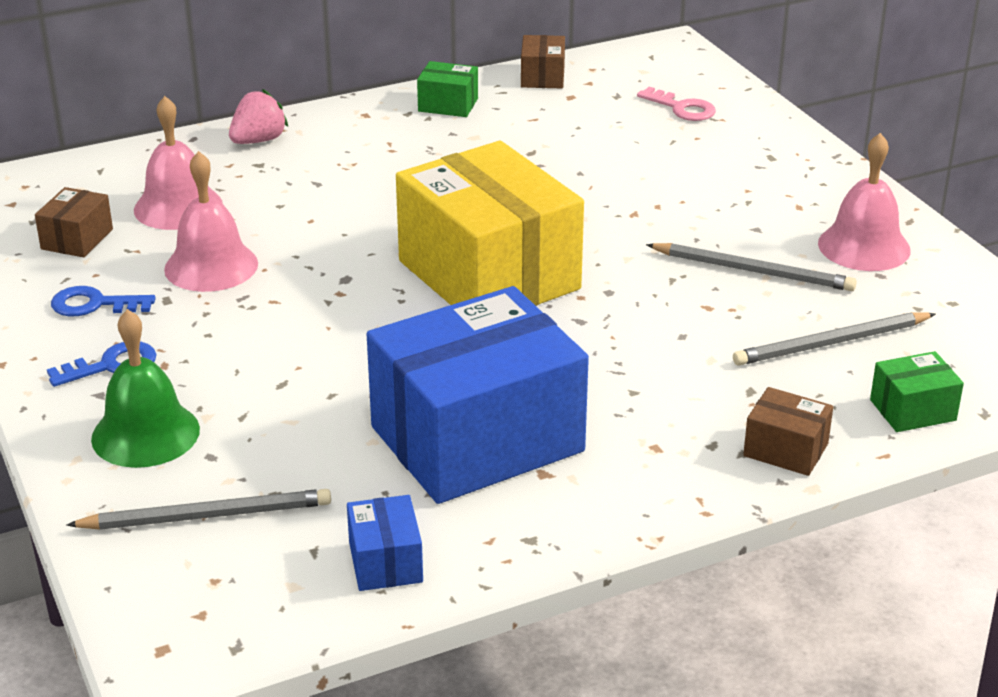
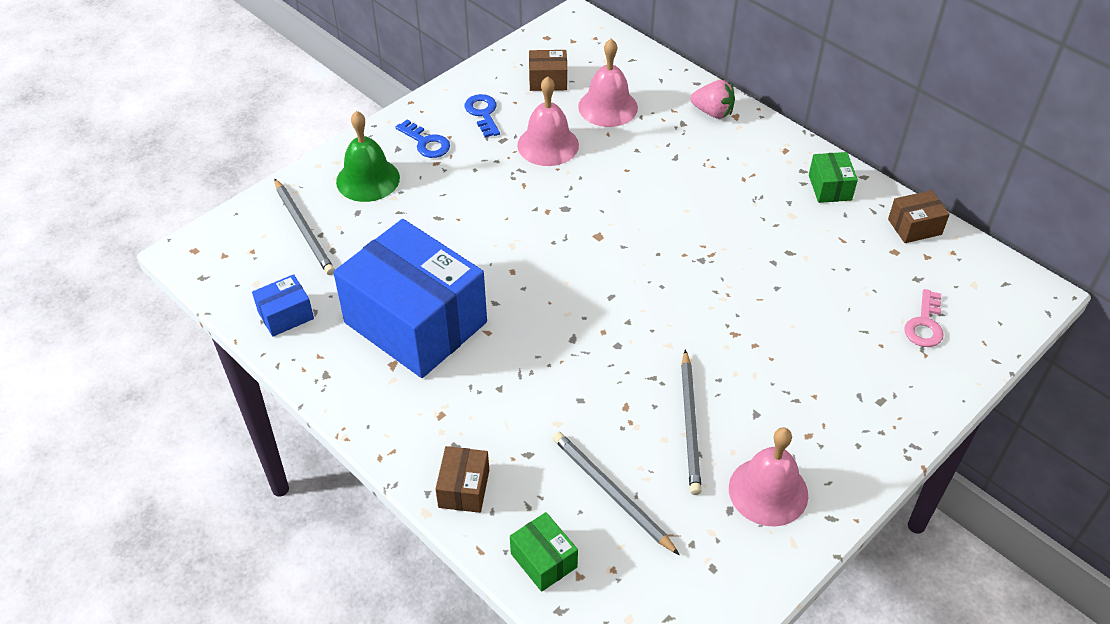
camera: 70 degrees right, 15 degrees up
(489, 275) = (605, 276): yellow box -> none

